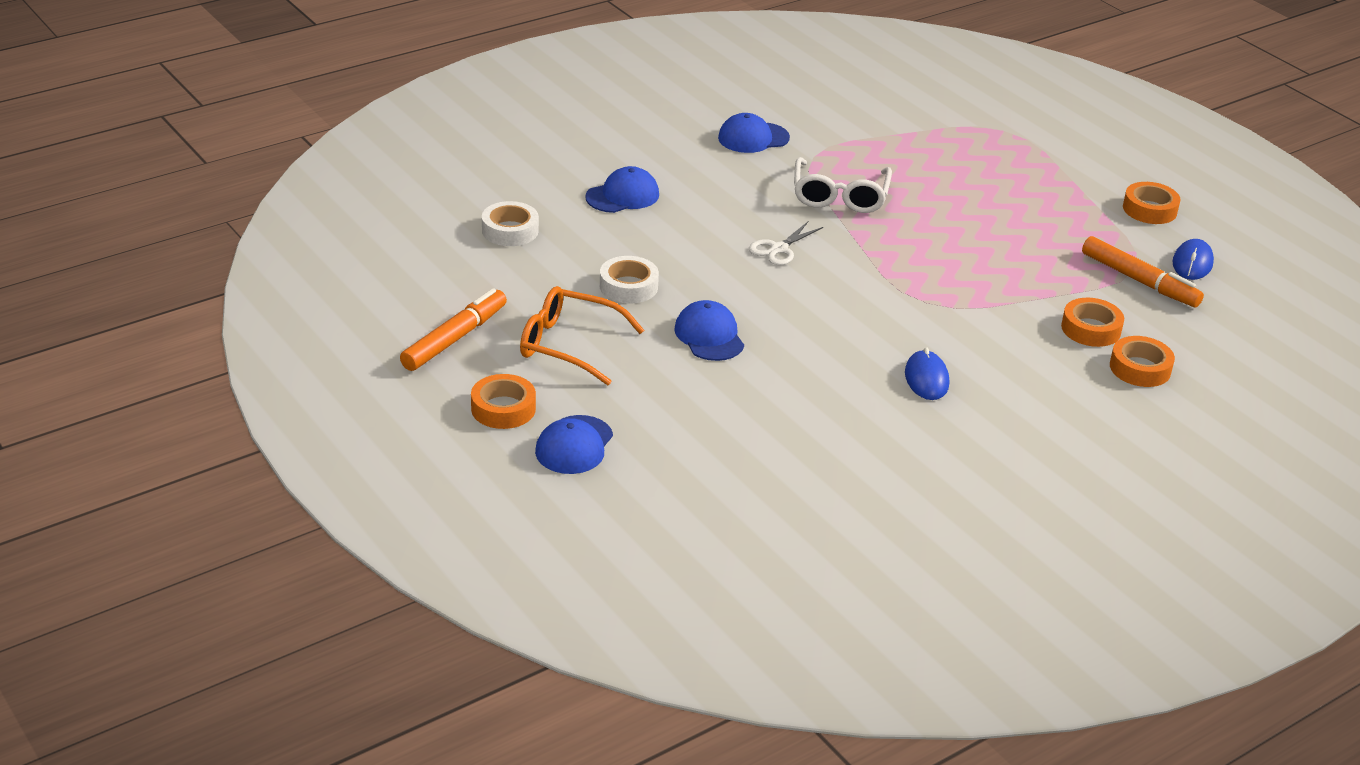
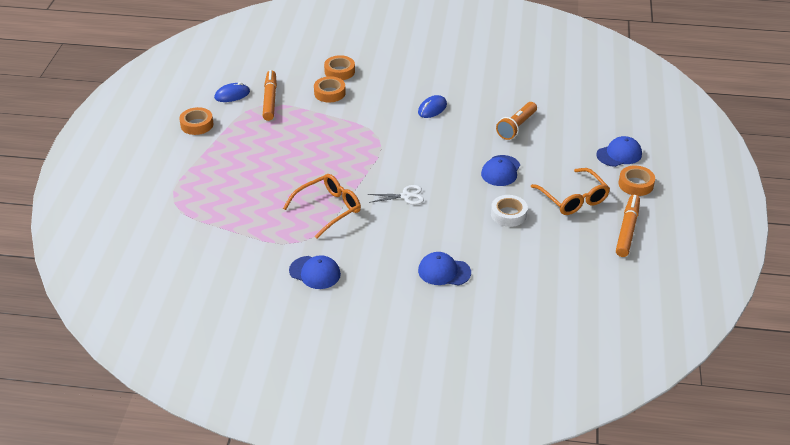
camera: 135 degrees left, 5 degrees up
(455, 338) = (627, 230): orange marker -> orange marker turned 120 degrees clockwise
(510, 230) = (534, 281): white tape -> none
(773, 412) = (516, 127): none -> orange flashlight
(839, 196) = (329, 209): white glasses -> orange glasses

